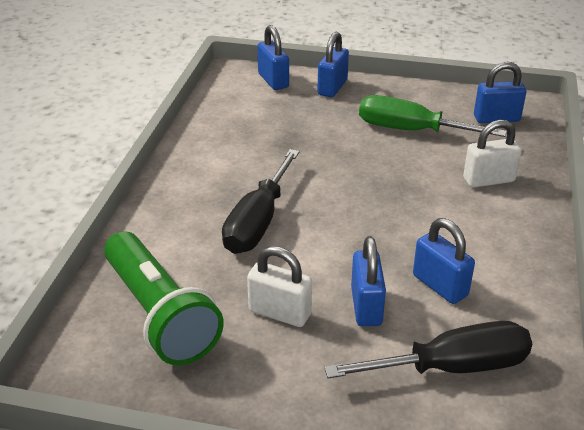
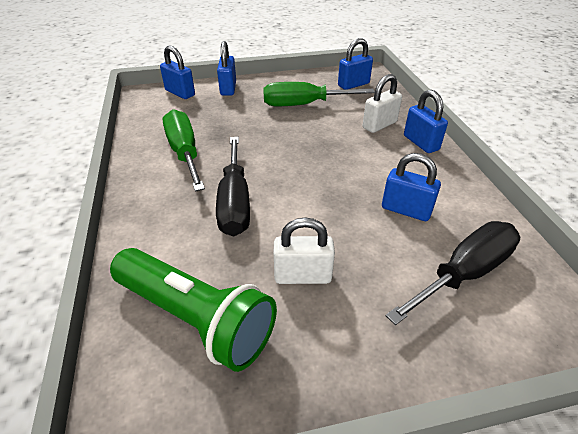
camera: 25 degrees left, 5 degrees up
(238, 154) = (184, 152): none -> green screwdriver
(366, 306) = (366, 245): blue padlock -> blue padlock (421, 143)

